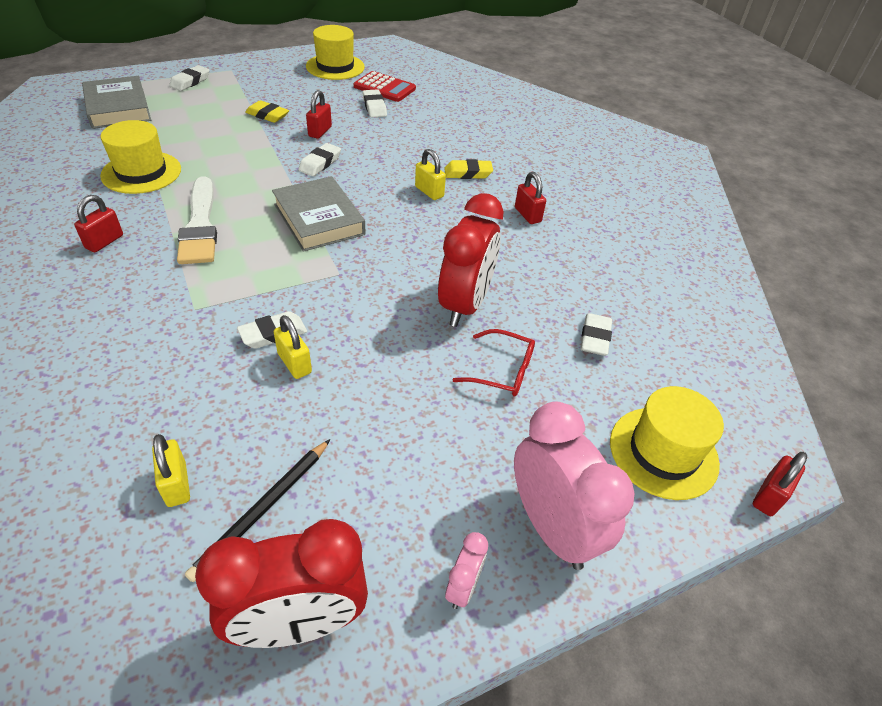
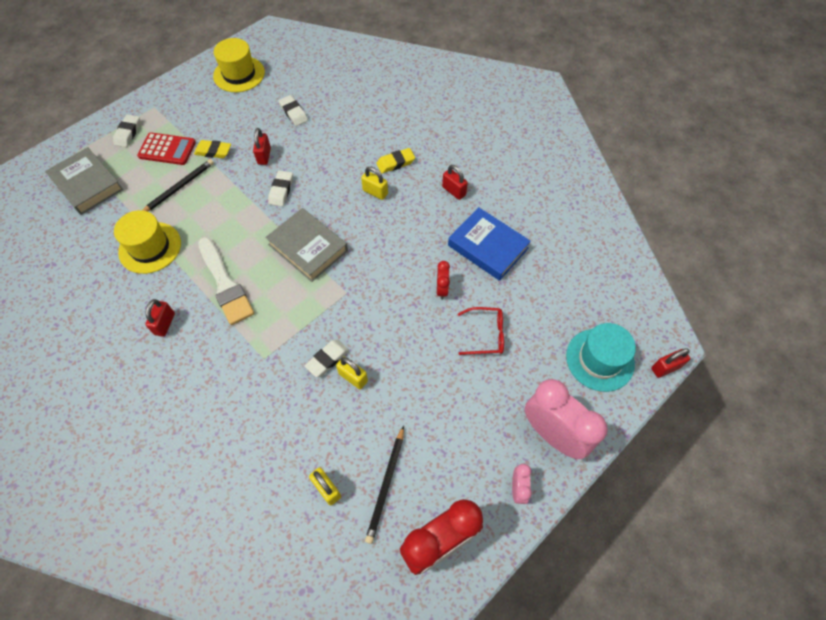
camera: 15 degrees left, 15 degrees up
(210, 133) = (179, 187): none -> black pencil
(384, 88) = (291, 87): red calculator -> red calculator (167, 149)
(465, 305) = (442, 289): red clock -> red clock, size x0.46
(547, 279) = (487, 247): none -> blue book
(595, 338) = (534, 287): white eraser -> none
(663, 452) = (600, 359): yellow hat -> turquoise hat
(769, 496) = (665, 368): red padlock -> red padlock turned 45 degrees clockwise

